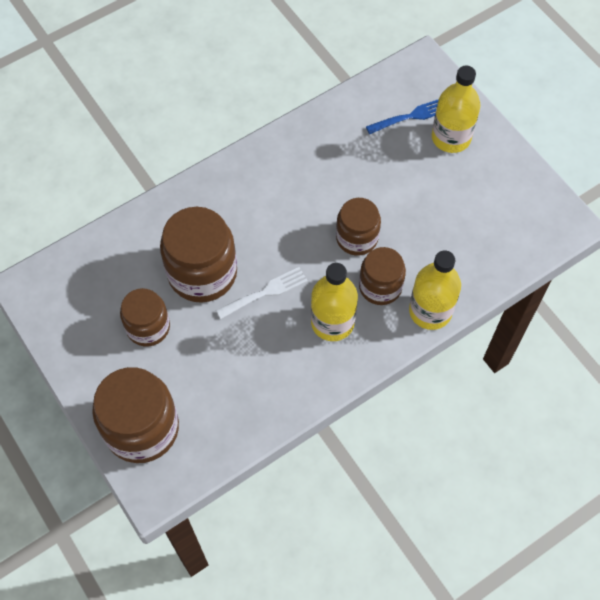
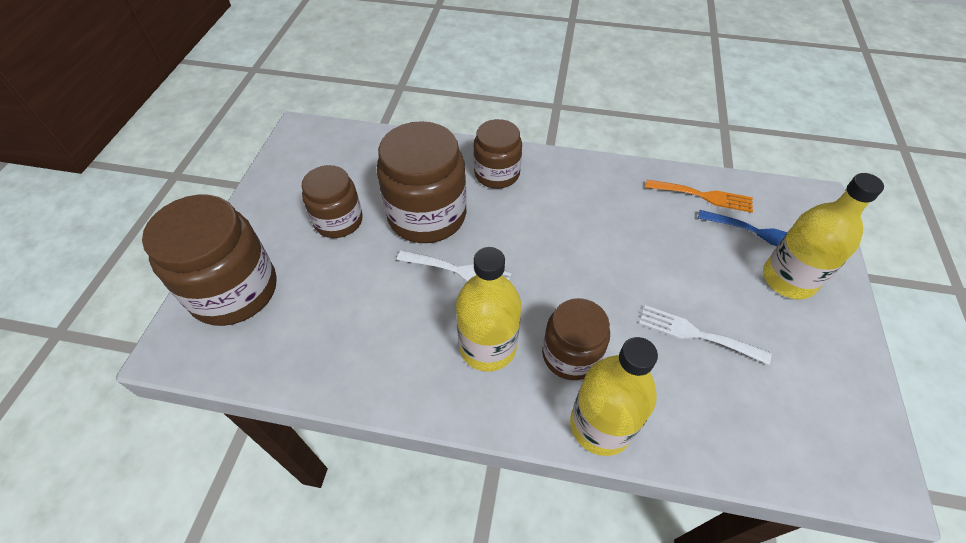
camera: 45 degrees right, 10 degrees down
(357, 238) = (593, 293): brown jar -> brown jar (497, 174)
(358, 113) = (703, 196): none -> orange fork
(432, 216) = (696, 334): none -> white fork

